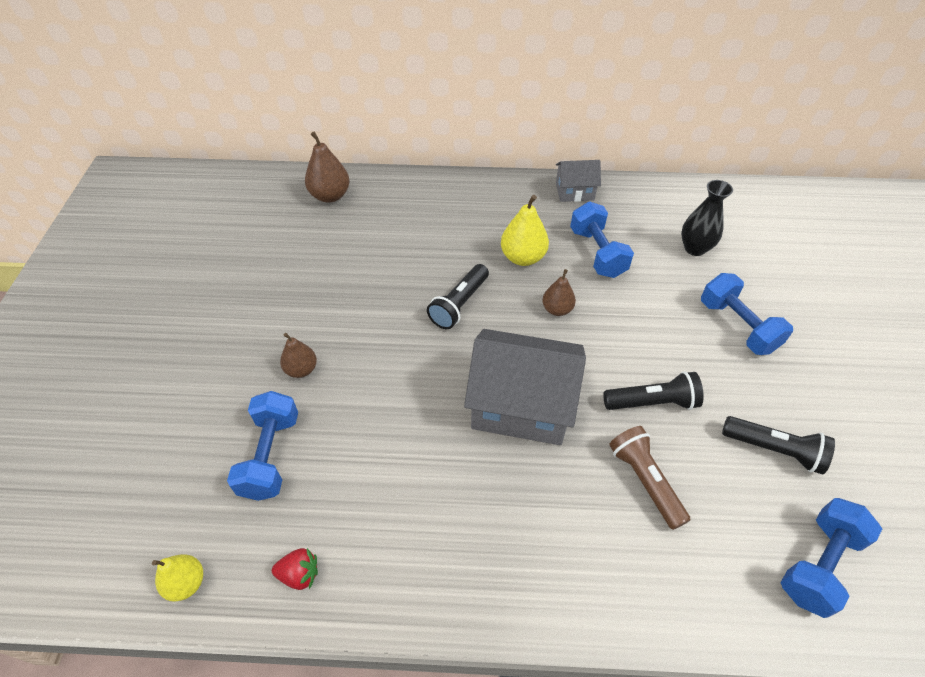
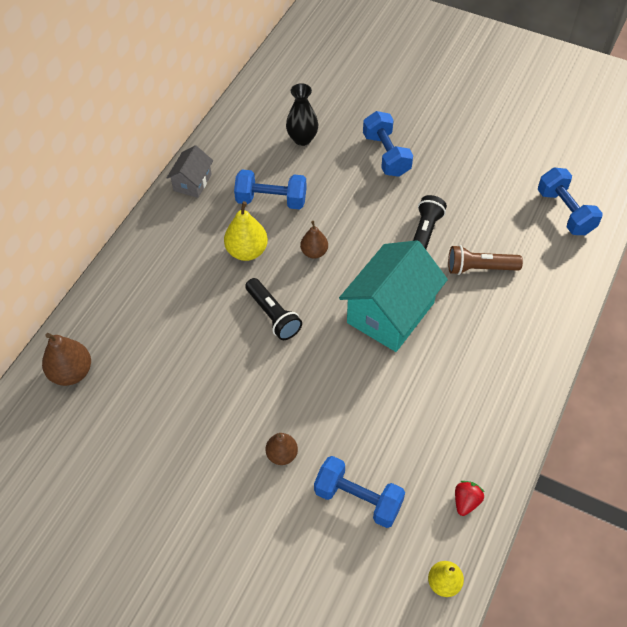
camera: 65 degrees left, 5 degrees up
(521, 405) = (390, 313): grey house -> turquoise house
(737, 326) = (386, 155): blue dumbbell -> blue dumbbell turned 75 degrees clockwise
(774, 450) = (487, 190): black flashlight -> none

